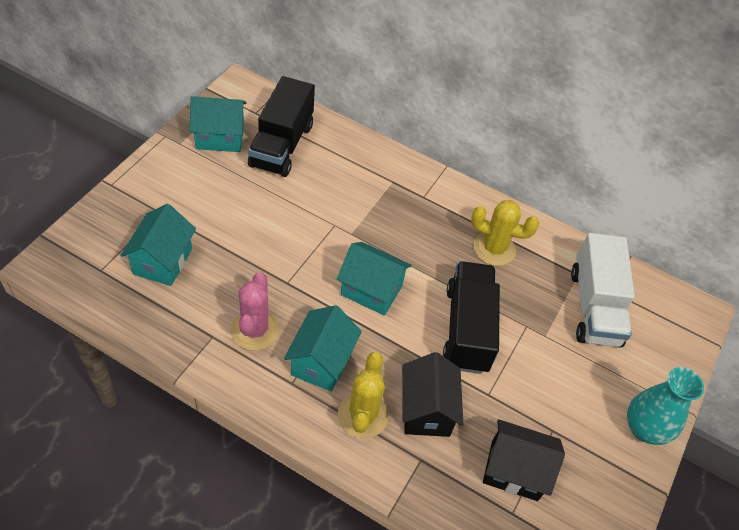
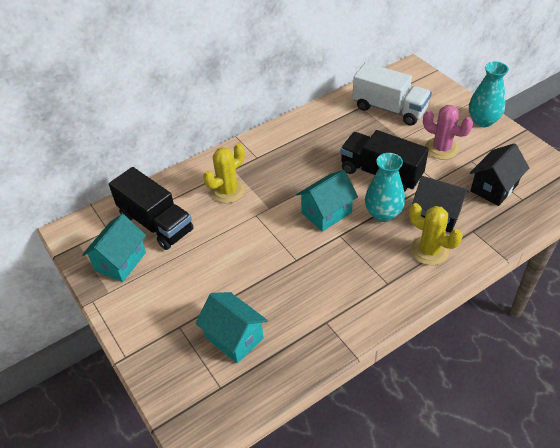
camera: 55 degrees left, 5 degrees down
(255, 330) = (331, 292): pink cactus -> pink cactus (441, 148)
(321, 362) = (376, 260): turquoise house -> none
(399, 349) = (383, 214): none -> turquoise vase
(494, 249) = (321, 137): yellow cactus -> yellow cactus (228, 191)

